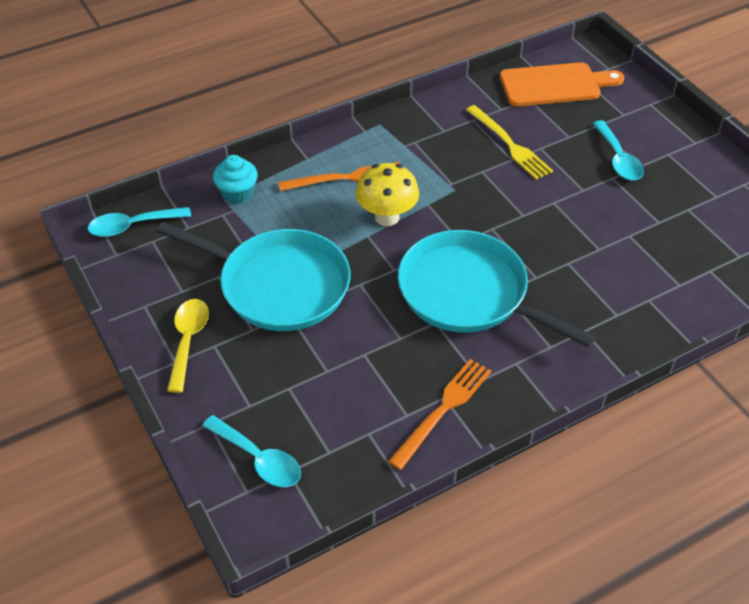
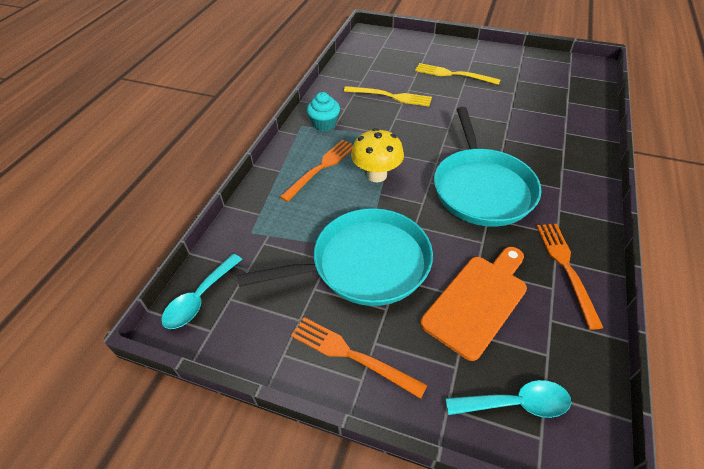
camera: 40 degrees left, 0 degrees up
(188, 341) = (351, 355): yellow spoon -> orange fork
(237, 193) = (257, 222): turquoise cupcake -> turquoise cupcake (324, 124)
(469, 293) = (481, 188): turquoise pan -> turquoise pan turned 90 degrees counterclockwise
(555, 85) = (373, 56): orange cutting board -> orange cutting board (477, 301)
(618, 159) = (453, 74): turquoise spoon -> yellow fork

